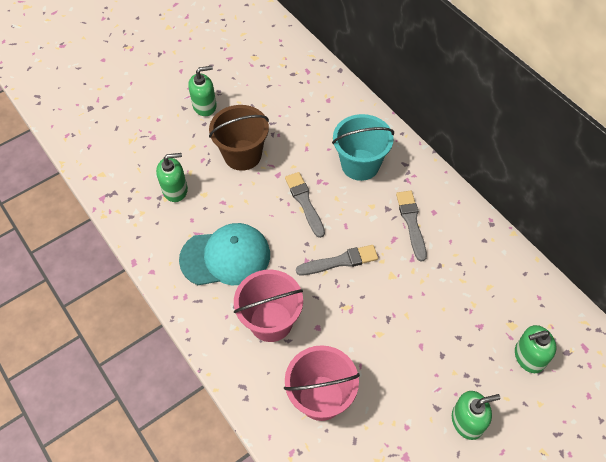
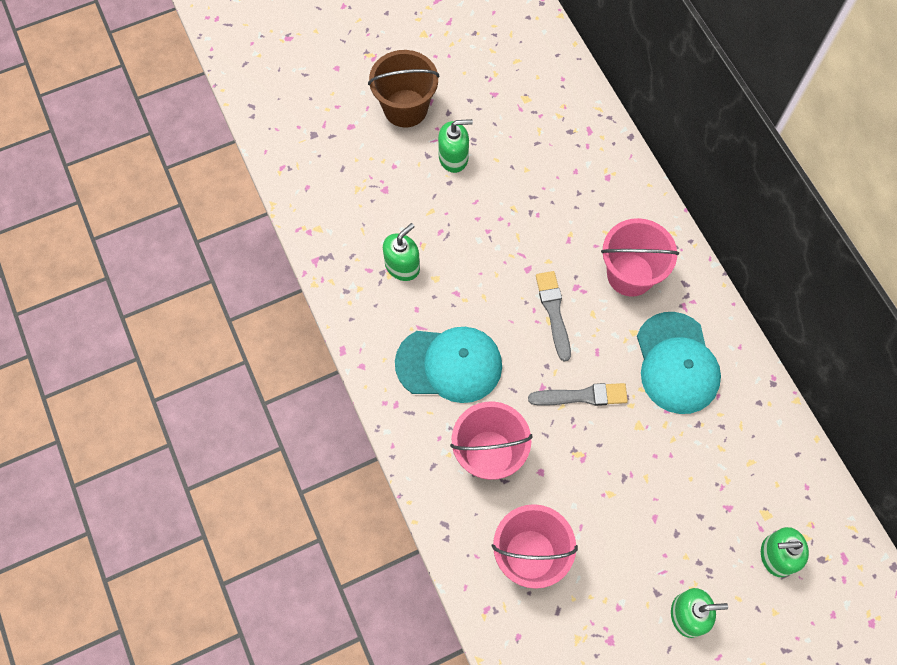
camera: 10 degrees right, 10 degrees up
(175, 190) = (402, 266): green soap dispenser -> green soap dispenser turned 45 degrees counterclockwise
(242, 155) = (489, 234): brown bucket -> brown bucket (405, 108)
(360, 165) = (630, 274): turquoise bucket -> pink bucket
(411, 223) = (676, 363): grey brush -> turquoise cap

